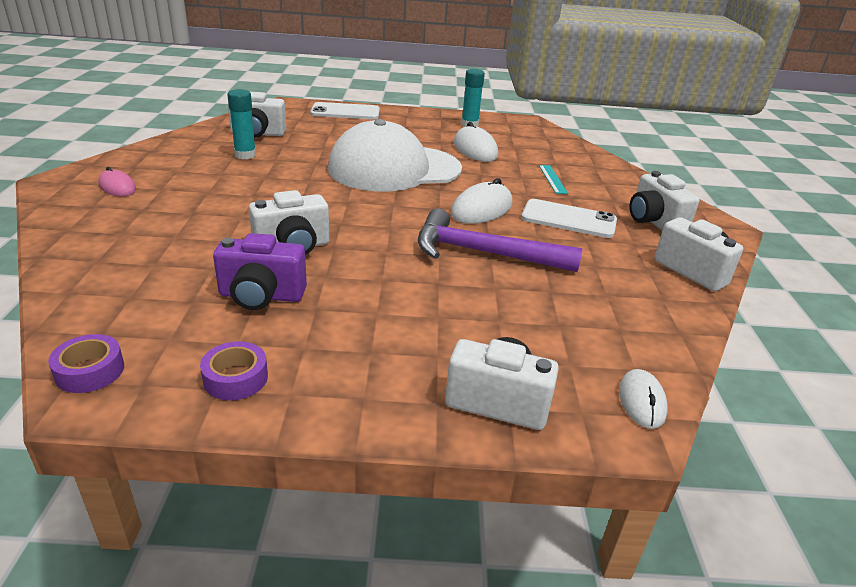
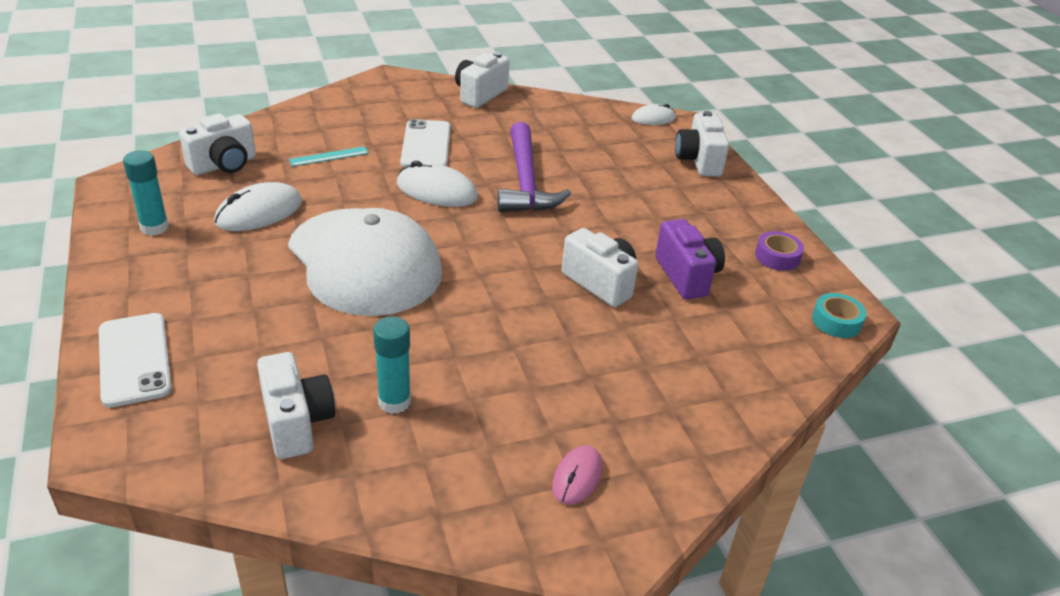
camera: 110 degrees left, 5 degrees up
(90, 371) = (836, 321): purple tape -> turquoise tape
(654, 222) = (401, 106): white camera -> white camera (224, 165)

